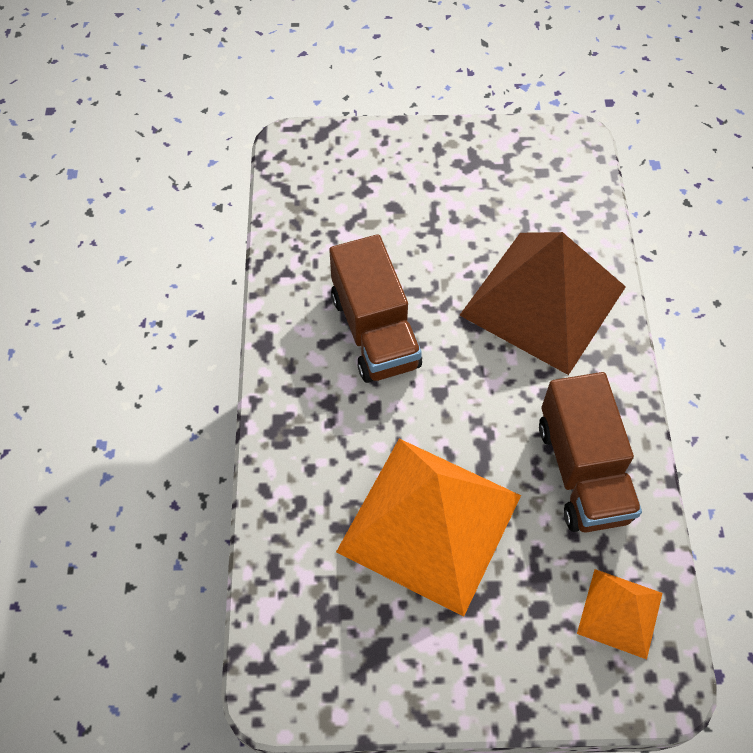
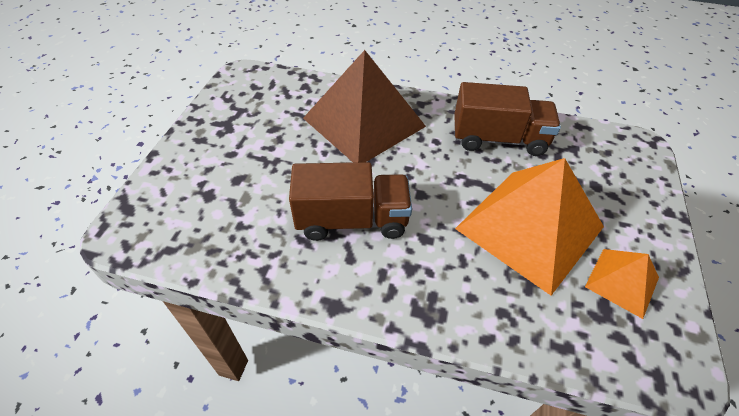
camera: 75 degrees left, 10 degrees down
(620, 613) = (597, 149): orange pyramid -> orange pyramid (622, 282)

